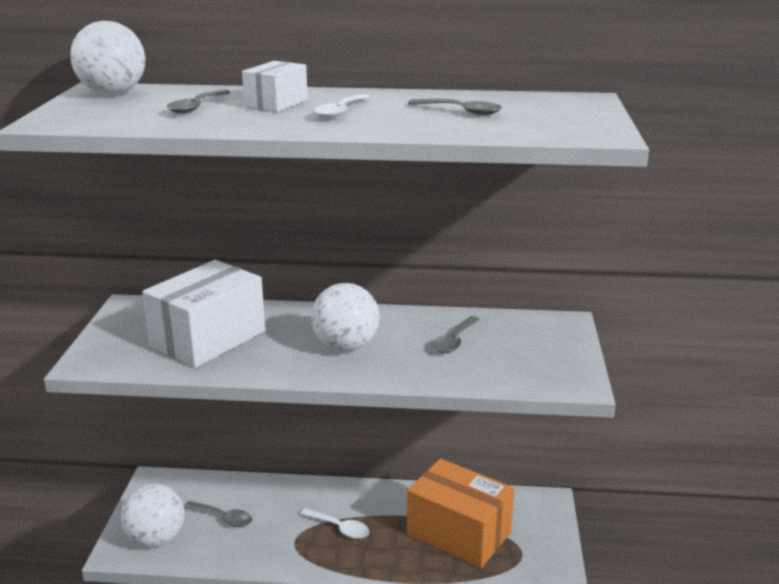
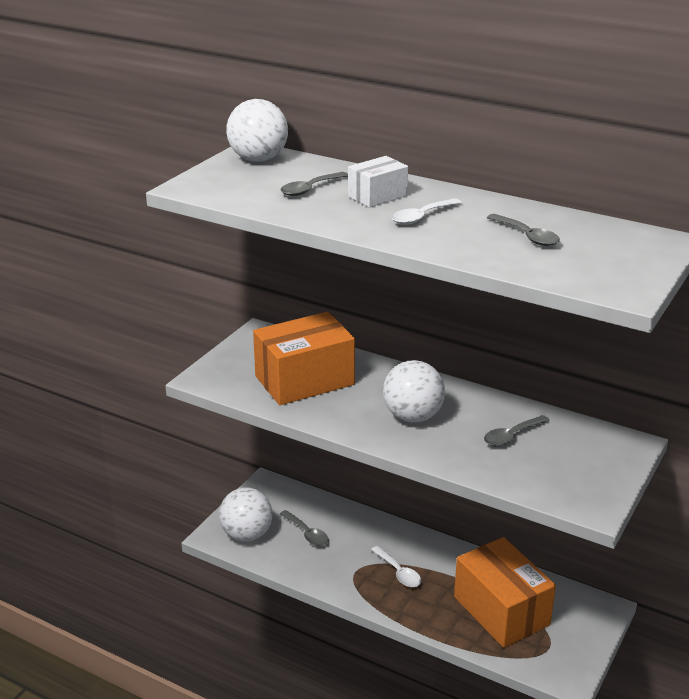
camera: 25 degrees right, 5 degrees up
(208, 339) = (304, 380): white box -> orange box

